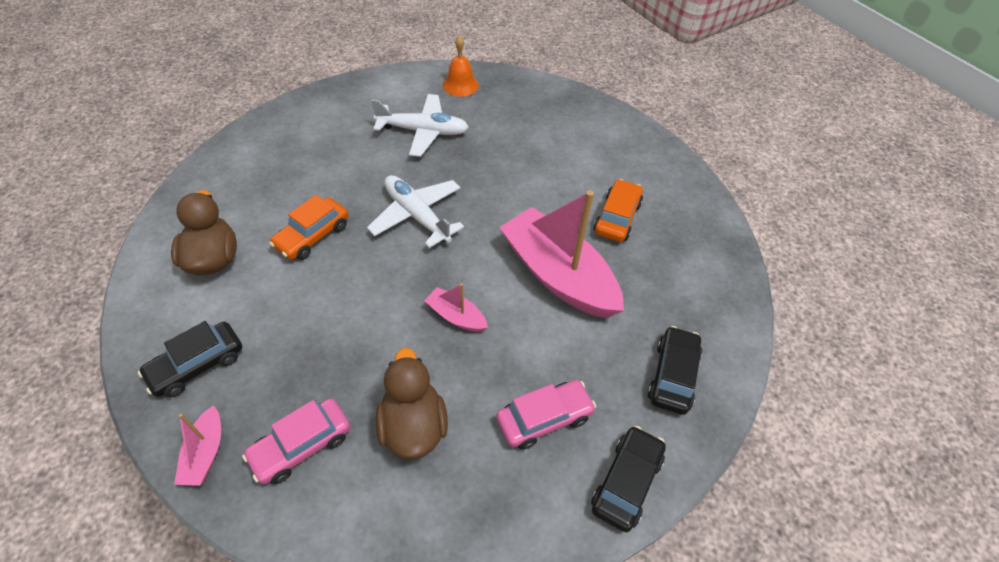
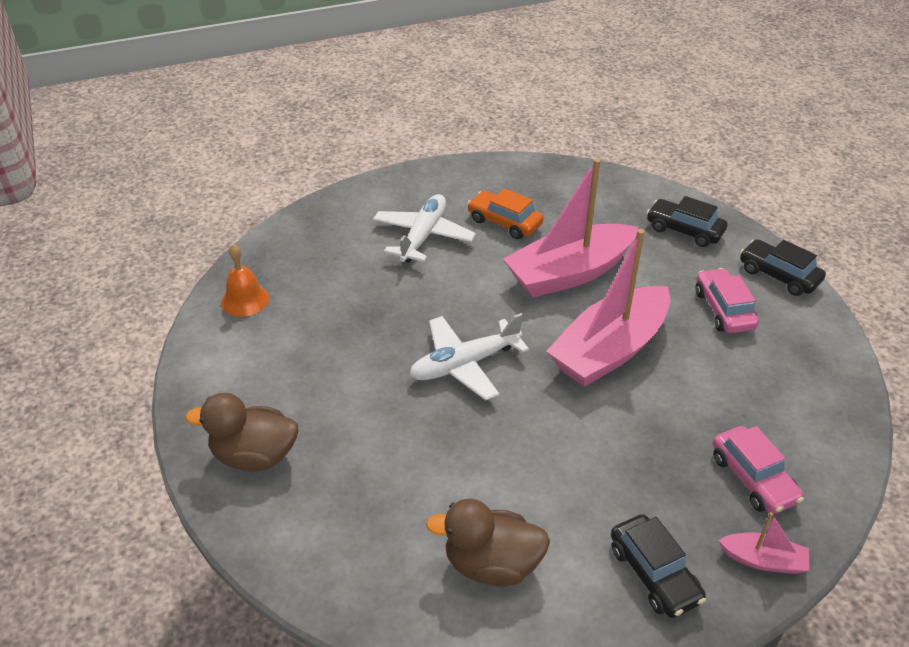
camera: 75 degrees left, 10 degrees down
(312, 236) = (475, 460): orange car -> none
(413, 426) = (731, 394): brown duck -> brown duck (254, 456)
(423, 131) = (321, 344): white plane -> white plane (423, 236)
(456, 316) = (610, 350): pink boat -> pink boat, size x2.24

